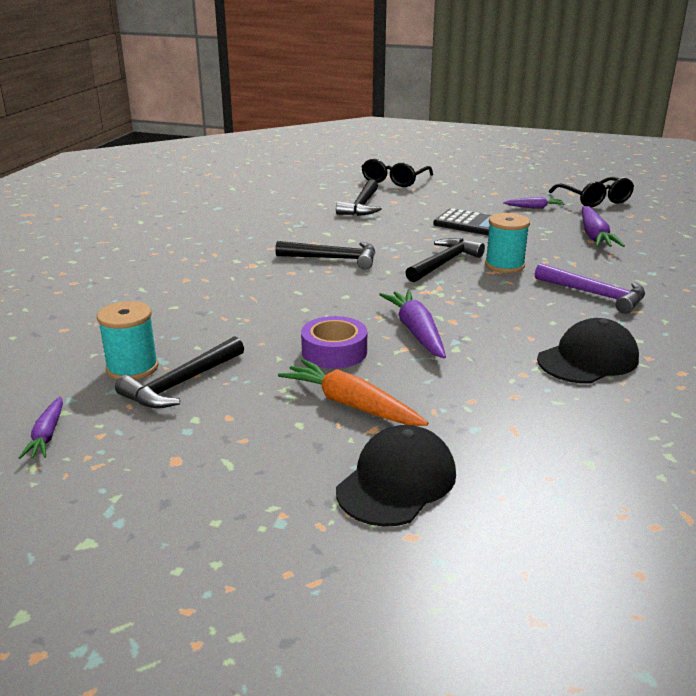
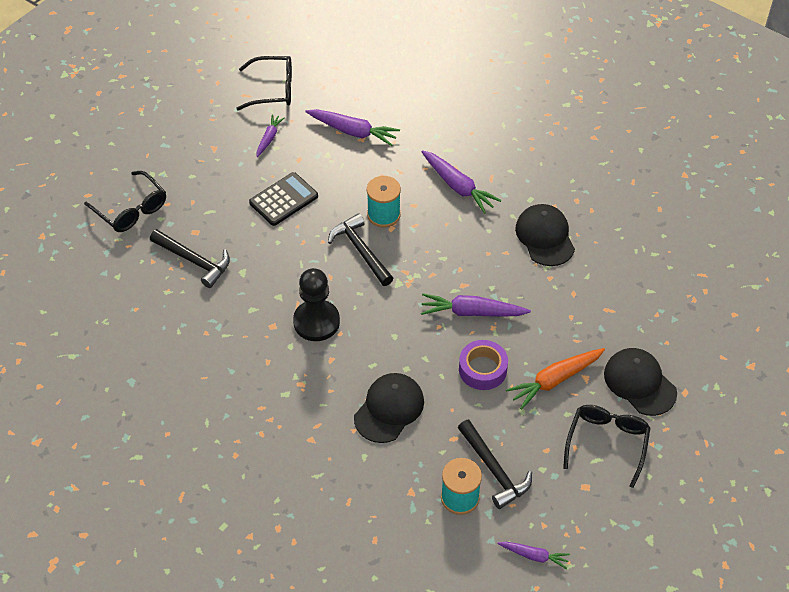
camera: 70 degrees left, 25 degrees up
(243, 309) = (389, 409): none -> black cap
(263, 467) = (607, 443): none -> black glasses
(334, 259) = (316, 322): black hammer -> black pawn
(595, 294) = (458, 186): purple hammer -> purple carrot

